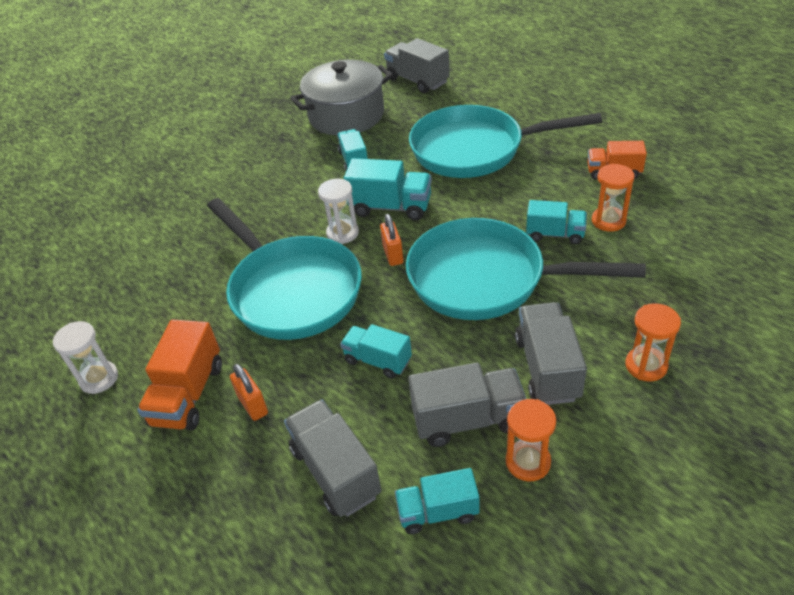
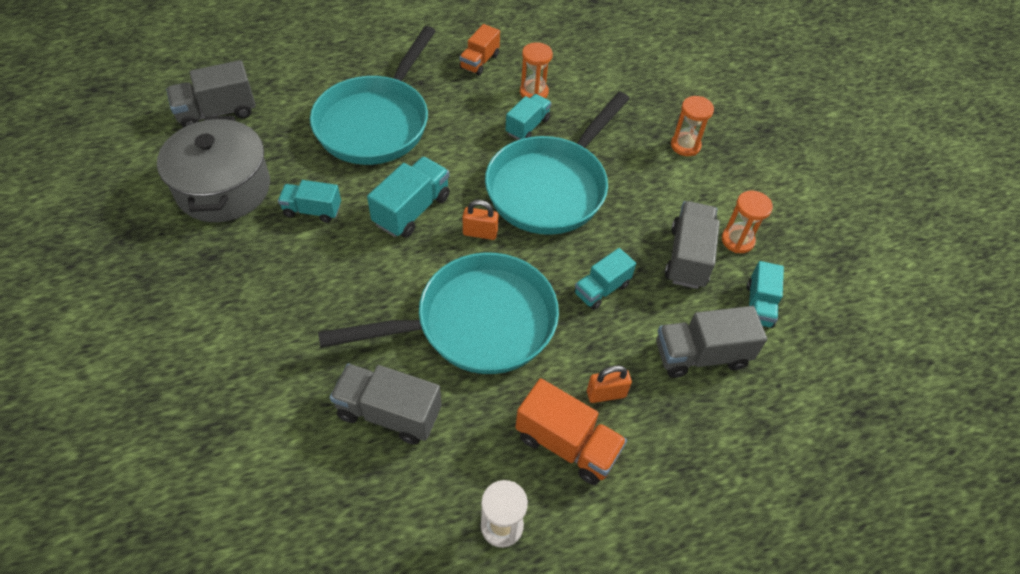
camera: 75 degrees left, 10 degrees up
(342, 233) = (422, 258): white hourglass -> none
(547, 368) = (662, 194): grey truck -> grey truck (389, 413)

